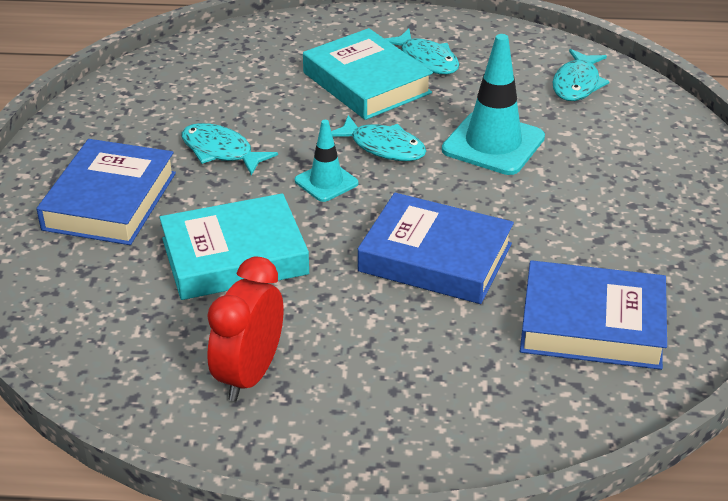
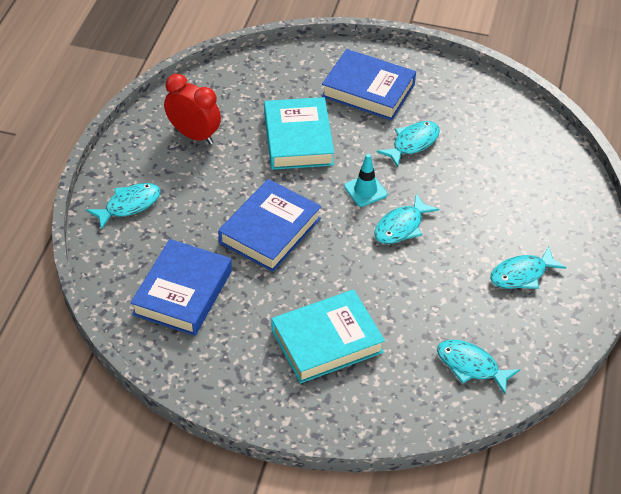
camera: 100 degrees right, 10 degrees up
(366, 83) = (491, 232): turquoise book -> turquoise book (327, 341)
(441, 423) = (129, 205): none -> turquoise fish
(493, 144) = (393, 290): turquoise traffic cone -> none

